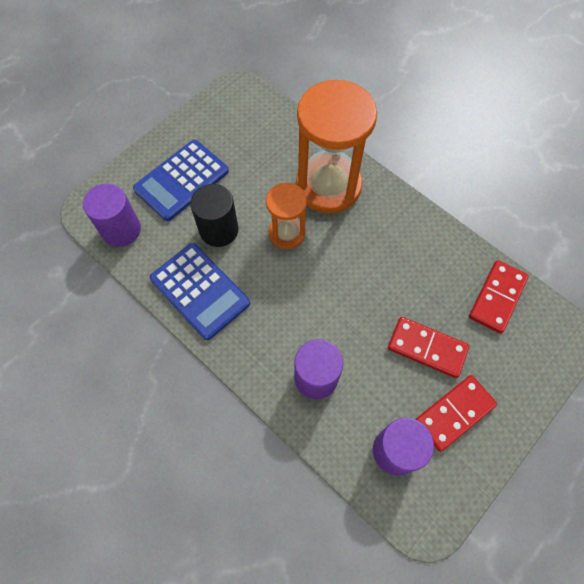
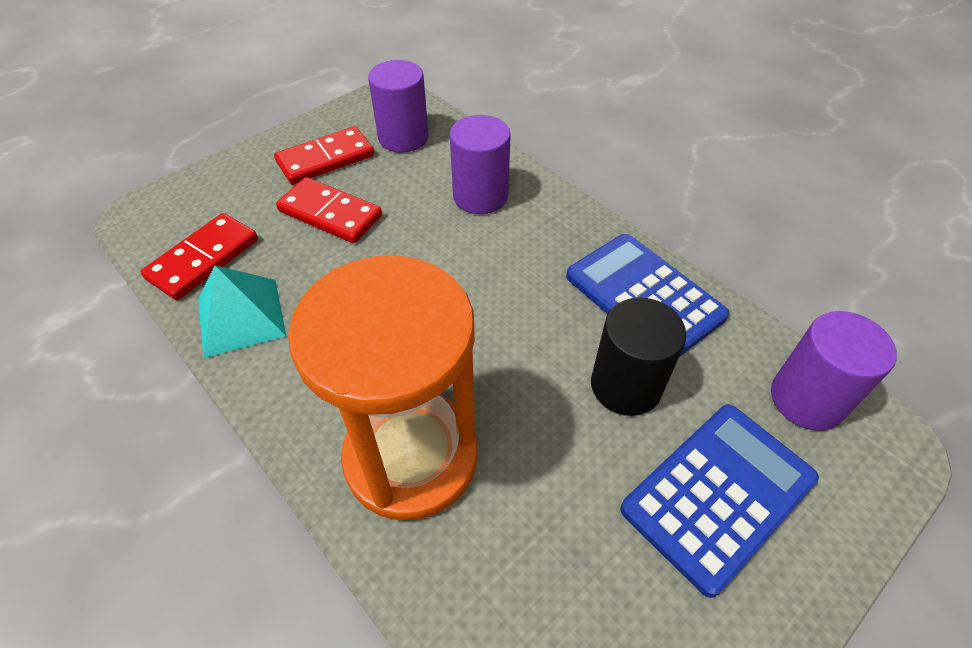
camera: 175 degrees left, 15 degrees down
(287, 233) = (503, 371): orange hourglass -> none
(449, 255) = (241, 317): none -> turquoise pyramid

